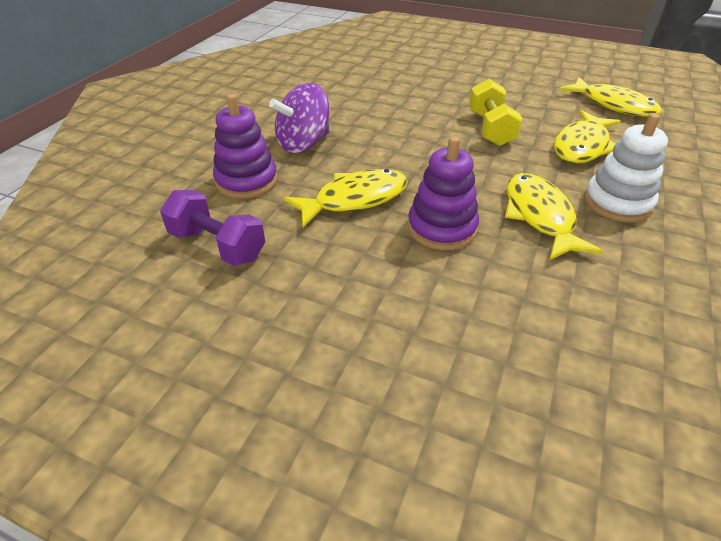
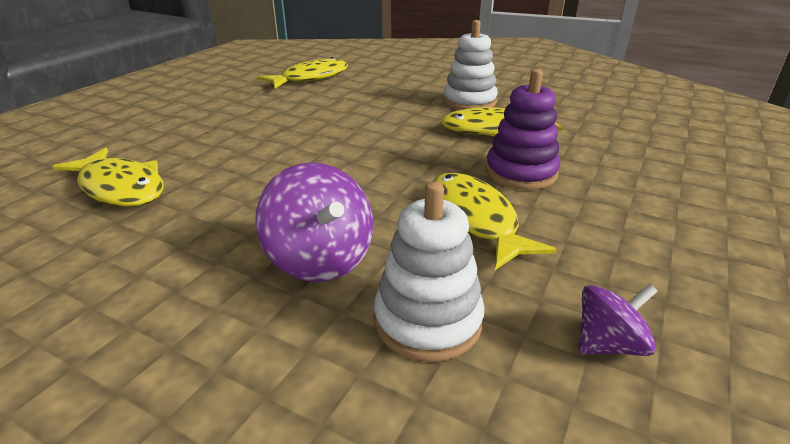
camera: 85 degrees left, 10 degrees down
(217, 245) = (608, 344): purple dumbbell -> purple spinning top
(246, 181) = (428, 321): purple stacking toy -> white stacking toy
(490, 129) = (332, 130): yellow dumbbell -> none
(582, 146) = (380, 99): yellow fish -> yellow fish (120, 188)

